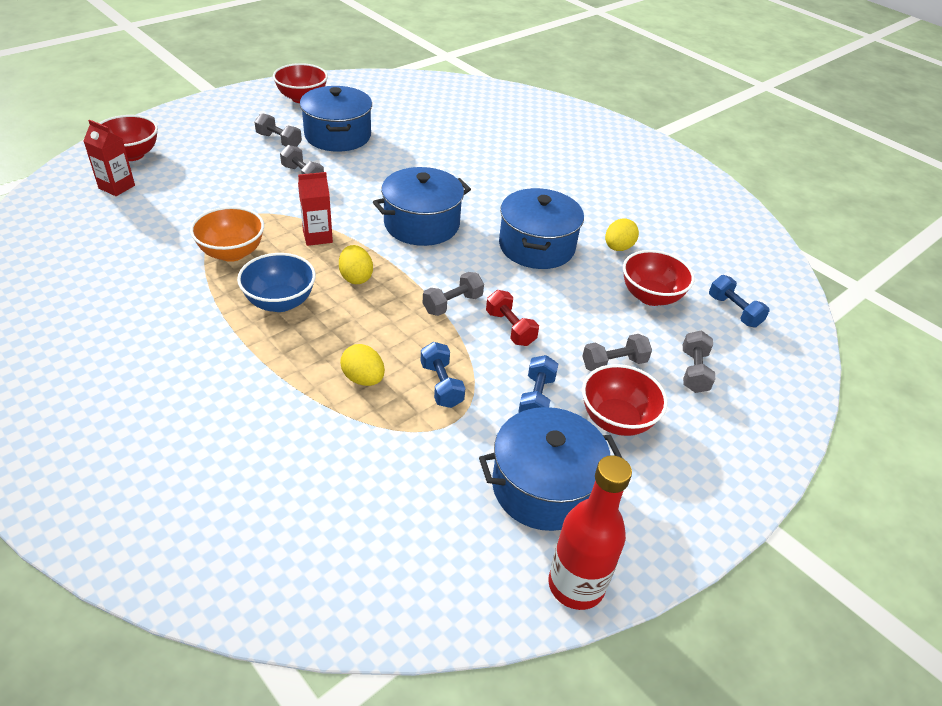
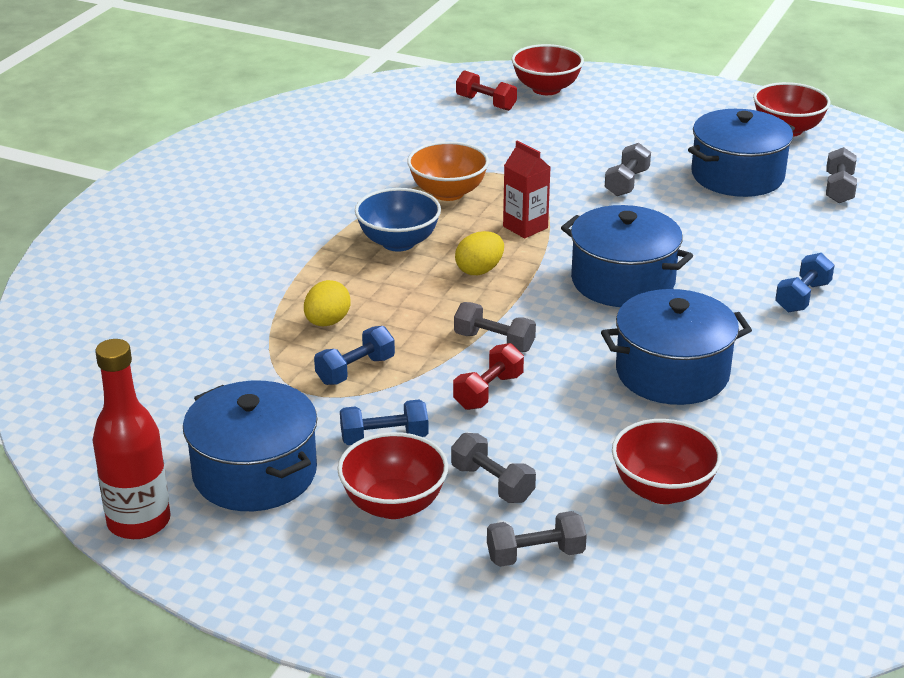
camera: 70 degrees right, 10 degrees down
(117, 187) = (486, 103): red carton -> red dumbbell
(279, 141) = (676, 148): grey dumbbell -> grey dumbbell (839, 189)
(618, 248) = (747, 440): yellow egg -> none
(734, 311) = (708, 575): blue dumbbell -> blue dumbbell (802, 297)

